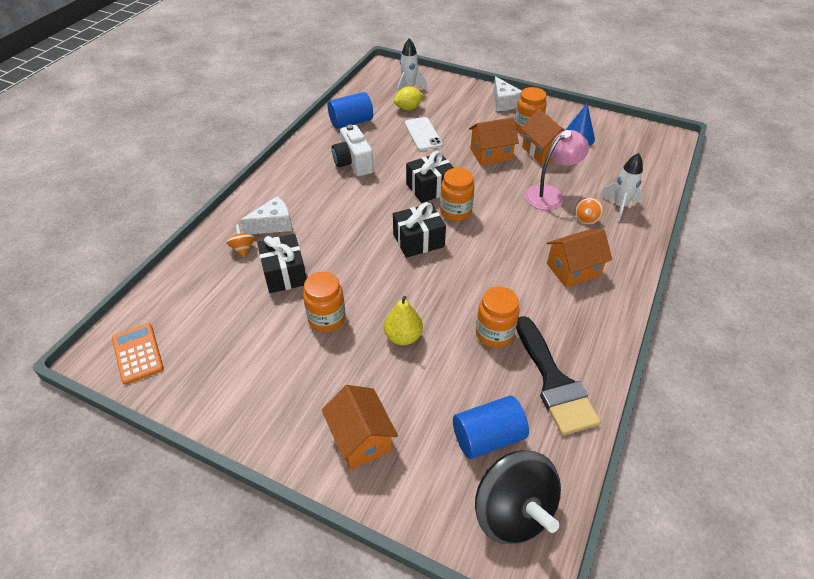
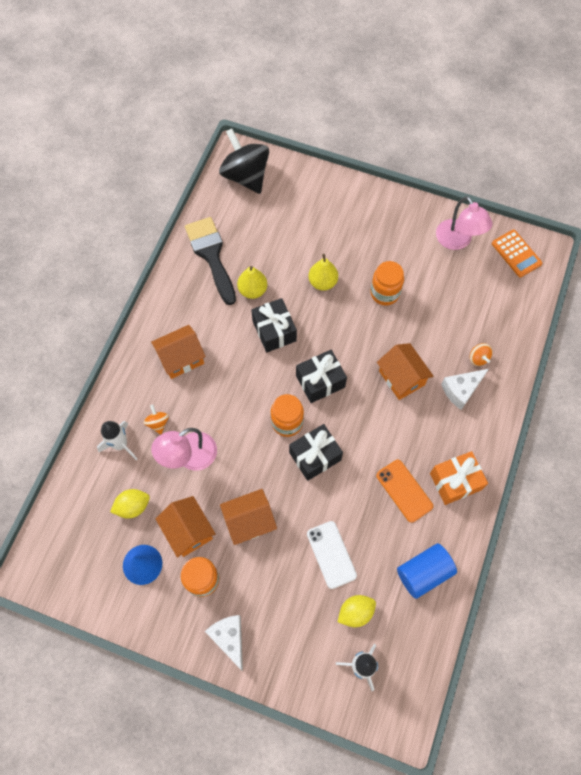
camera: 175 degrees right, 20 degrees up
(207, 376) = (457, 241): none -> pink lamp
(284, 273) = (432, 334): black gift -> black gift (274, 331)
(306, 166) = (455, 481): none -> orange gift
(353, 163) = (404, 491): white camera -> orange phone
(361, 438) = (341, 208): orange house -> orange house (401, 378)
(487, 437) = (259, 215): blue cylinder -> none
(494, 333) = (252, 290): orange jar -> yellow pear
(586, 219) = (158, 423): orange spinning top -> orange spinning top turned 45 degrees counterclockwise
(595, 167) = (133, 506): none -> yellow lemon

